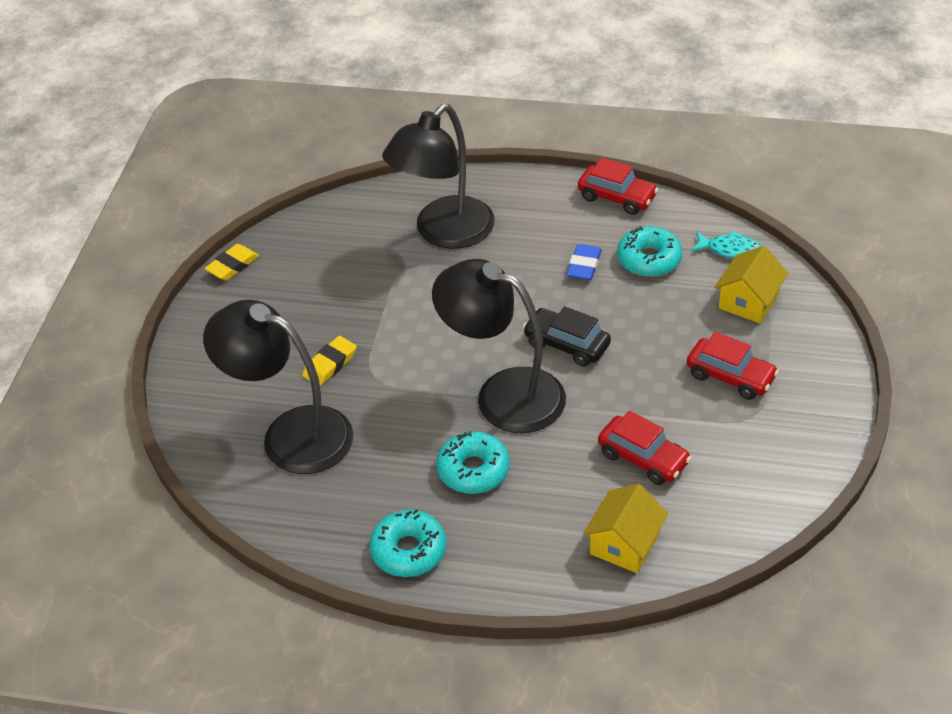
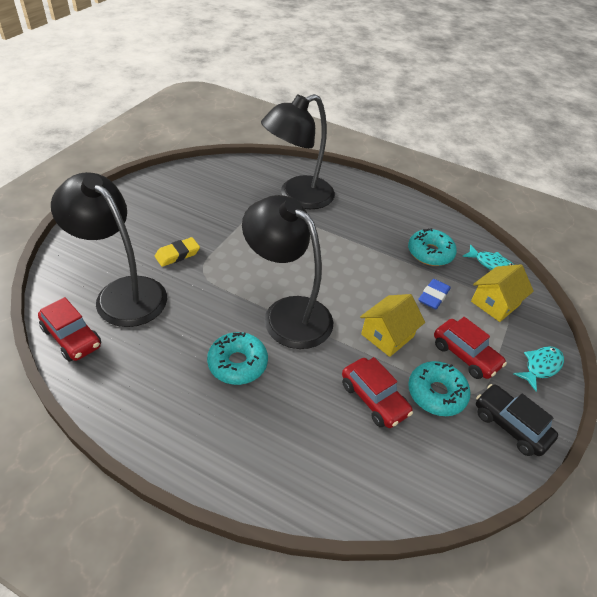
camera: 10 degrees right, 0 degrees up
(232, 266) = (153, 177): yellow eraser -> none
(408, 550) = (154, 413): turquoise donut -> turquoise donut (436, 393)
(567, 345) = (349, 292): black car -> black car (510, 425)
(584, 266) = (382, 244): blue eraser -> blue eraser (433, 296)
(617, 197) = (421, 208): red car -> red car (72, 337)
(624, 544) = (330, 470): yellow house -> yellow house (387, 335)
(820, 362) = (540, 366): none -> turquoise fish

